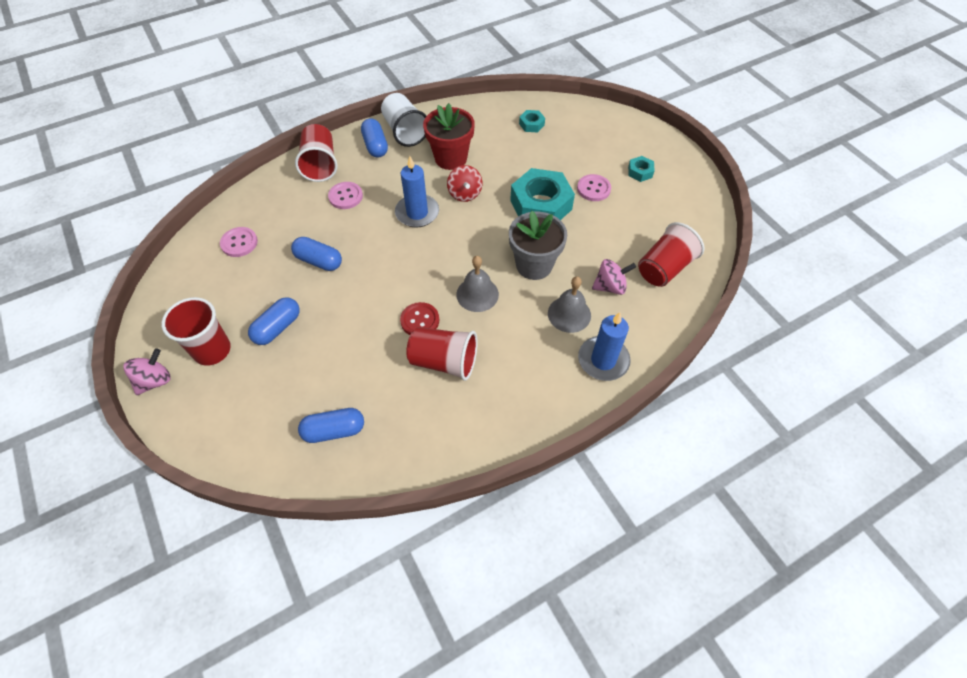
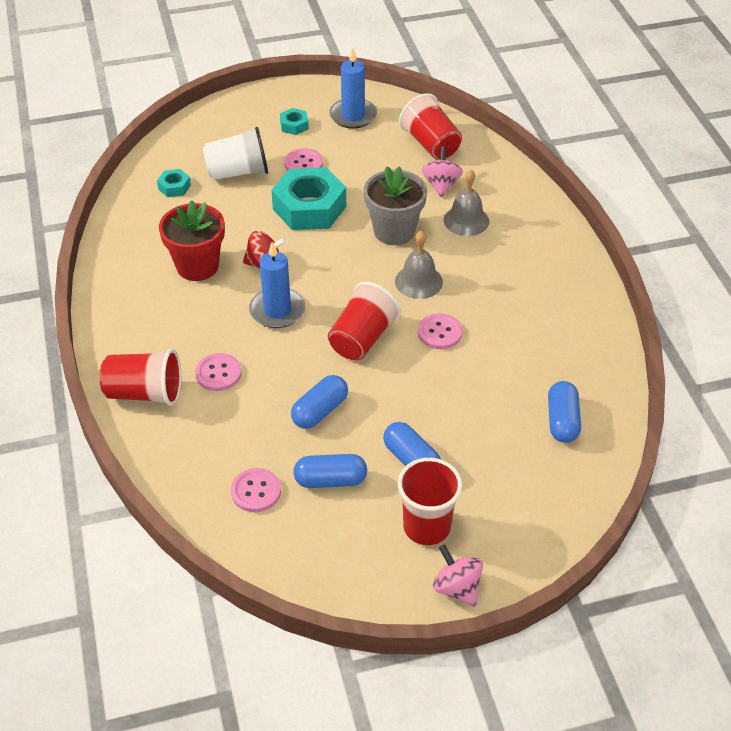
camera: 75 degrees left, 10 degrees down
(375, 146) = (137, 332): blue capsule -> blue capsule (330, 480)
(405, 131) = (124, 300): white cup -> white cup (238, 172)
(420, 320) = (439, 333): red button -> pink button
(444, 361) = (498, 322): red cup -> red cup (362, 338)
(603, 360) = (526, 211): blue candle -> blue candle (353, 116)

